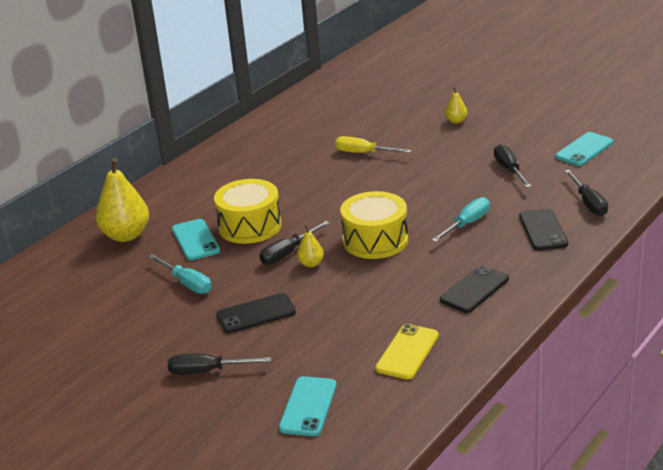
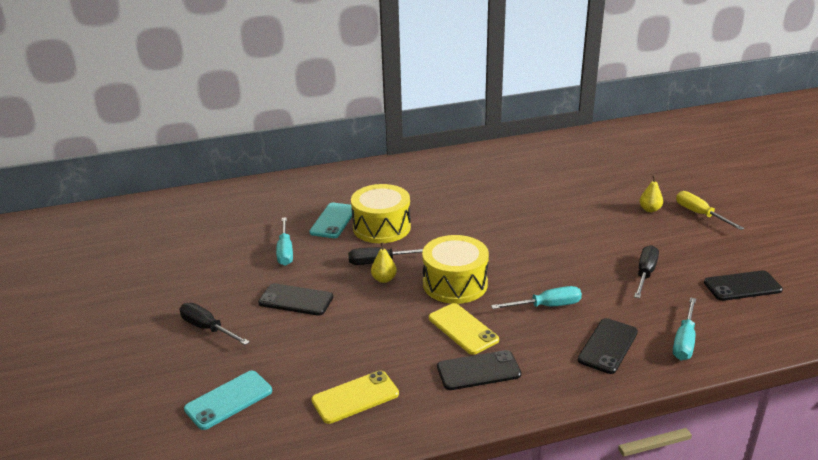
camera: 35 degrees right, 0 degrees up
(126, 235) = (297, 196): yellow pear -> none
(364, 153) = (538, 205): yellow screwdriver -> yellow screwdriver (700, 214)
(425, 268) = (463, 329): none -> yellow phone
(584, 149) = (742, 286): turquoise phone -> black phone
(588, 203) = (684, 341): black screwdriver -> turquoise screwdriver

